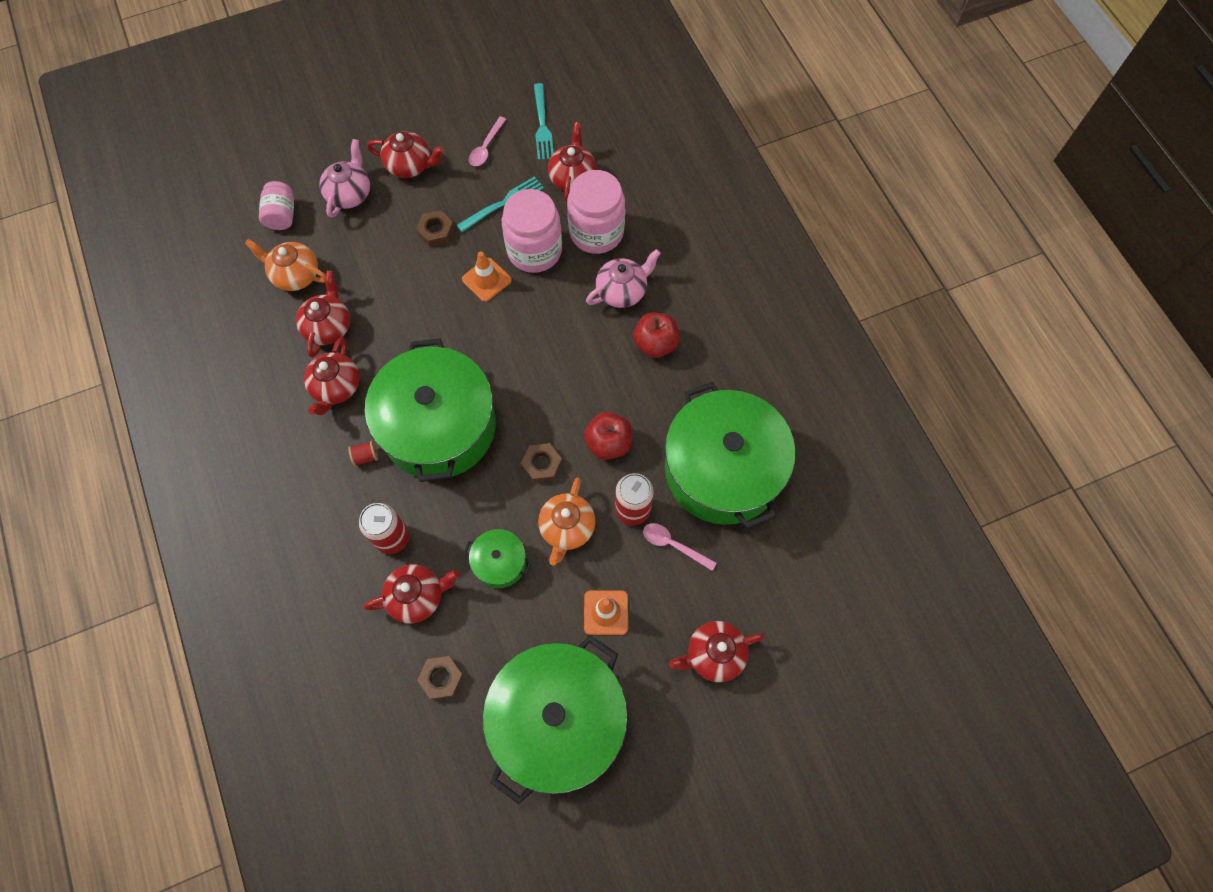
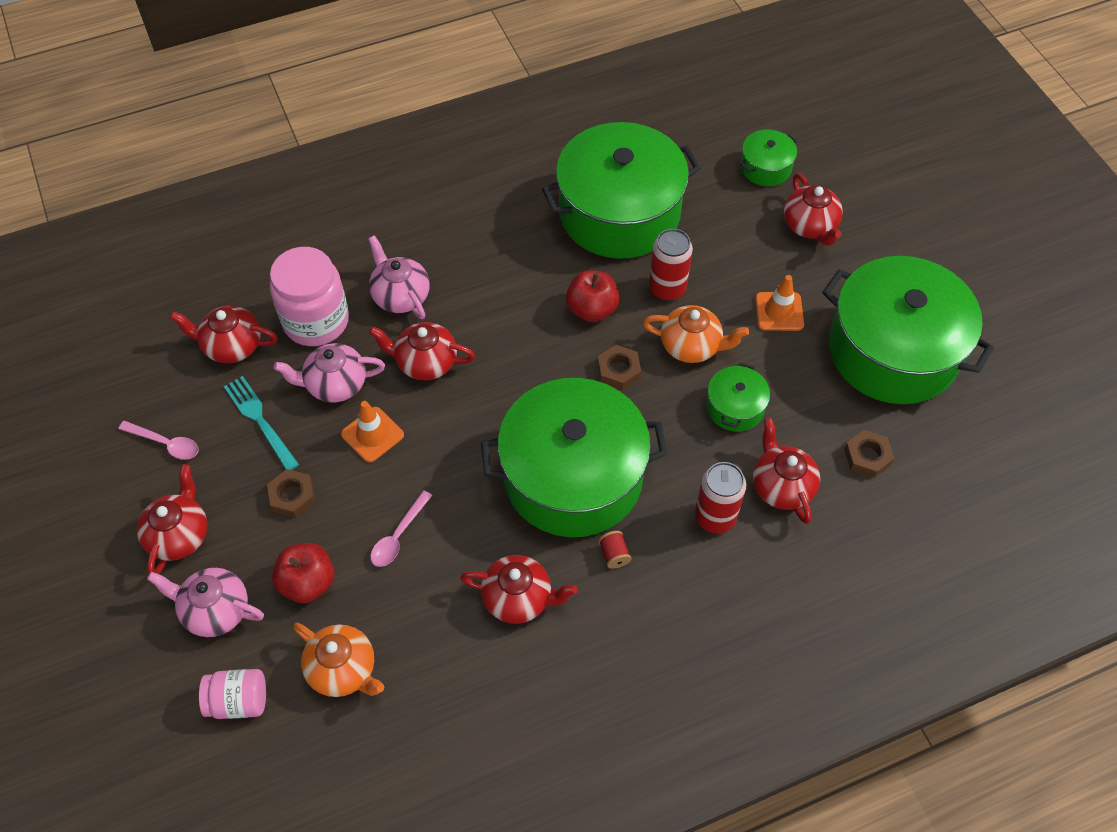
camera: 90 degrees left, 10 degrees down
(295, 275) = (343, 670): orange teapot -> orange teapot turned 75 degrees counterclockwise
(328, 327) = (429, 617): red teapot -> red teapot (425, 362)
(534, 251) = (335, 384): pink jar -> pink teapot
(542, 125) = (142, 380): turquoise fork -> none
(655, 344) = (471, 266): red apple -> red apple (308, 582)
(673, 545) = (703, 255): pink spoon -> pink spoon (398, 536)
(791, 616) = (765, 167): none -> green pot

